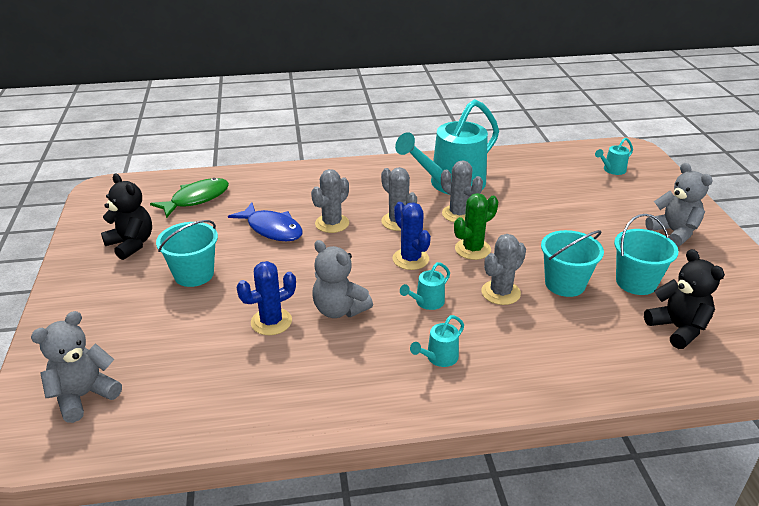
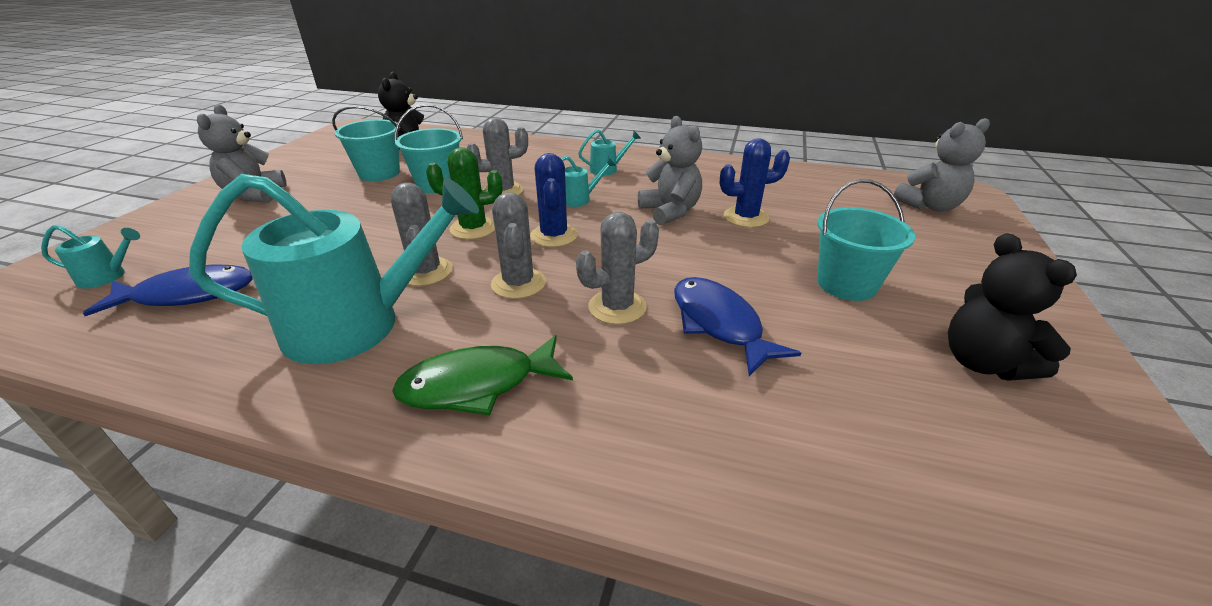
camera: 155 degrees left, 0 degrees up
(196, 199) = (881, 450): green fish -> green fish (477, 385)
(554, 174) = (188, 294): none -> blue fish

